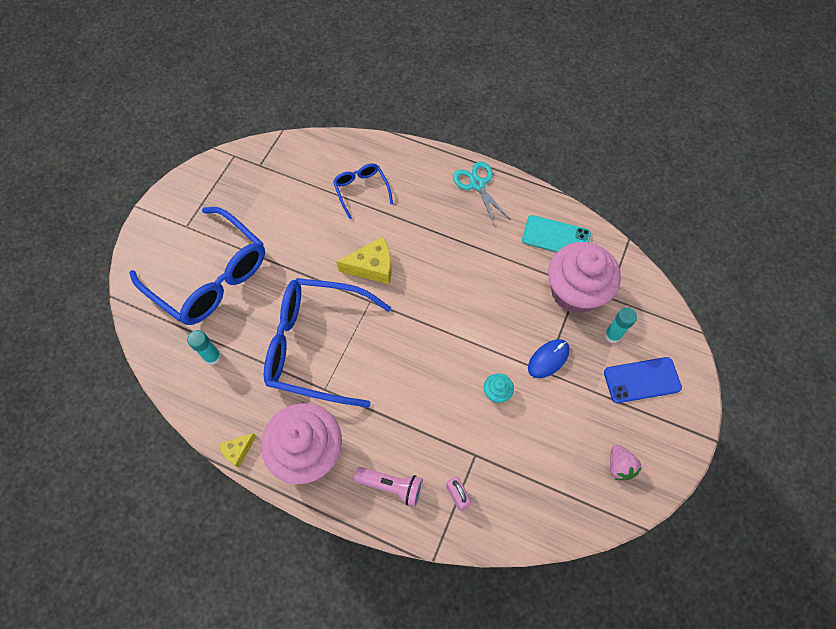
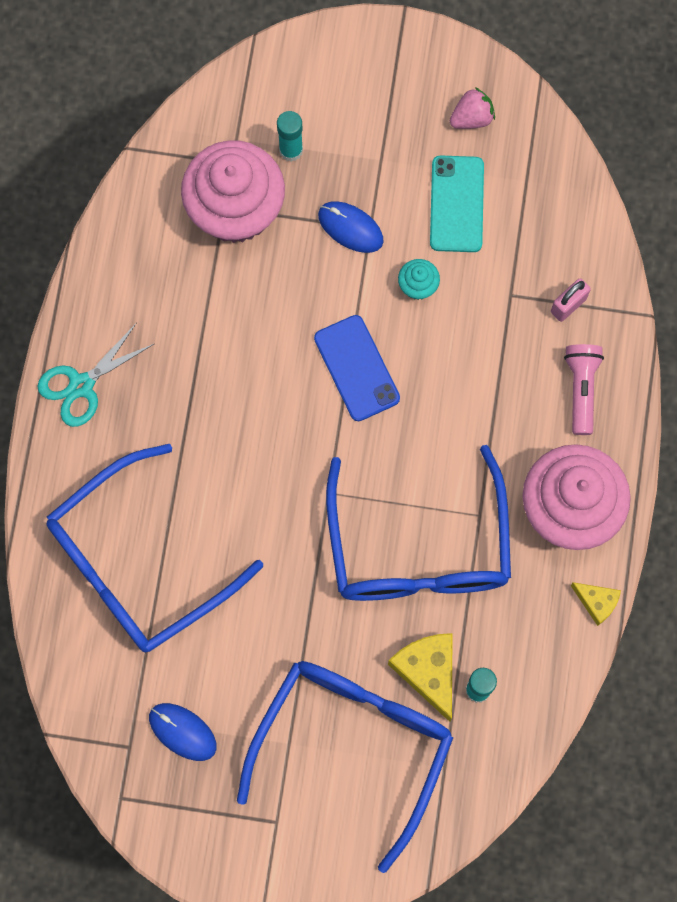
camera: 105 degrees left, 10 degrees up
(257, 191) = (182, 732): none -> blue mouse
(361, 190) = (138, 563): blue glasses -> blue glasses, size x2.10
(372, 267) = (271, 506): yellow cheese -> yellow cheese (428, 672)
(556, 237) = (150, 251): turquoise phone -> turquoise phone (457, 204)
(641, 380) = (347, 104): blue phone -> blue phone (356, 368)

